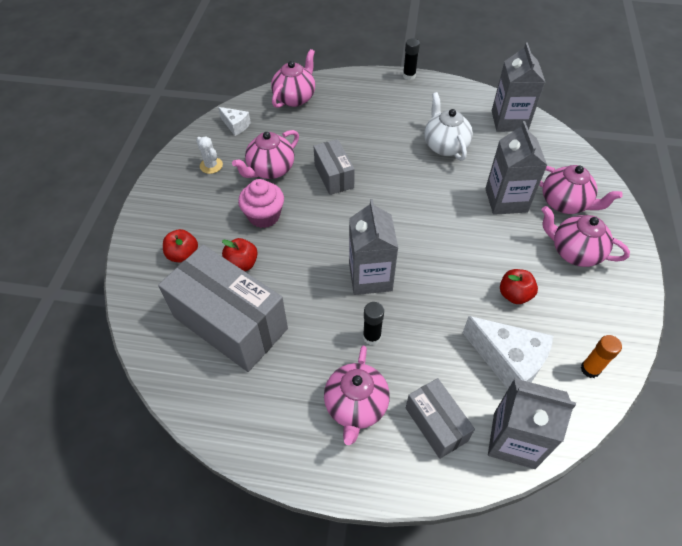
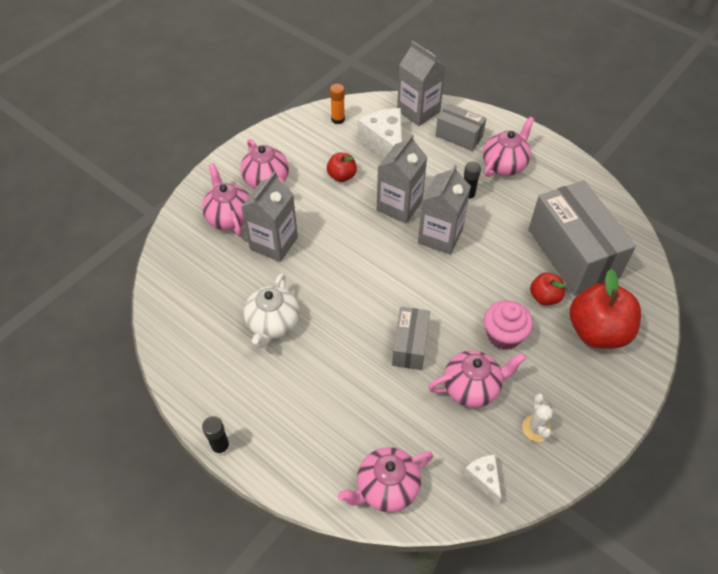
camera: 150 degrees left, 0 degrees up
(183, 255) = (597, 331): red apple -> red apple, size x1.93
(436, 424) = (459, 136): grey box -> grey box turned 60 degrees counterclockwise
(509, 121) = (181, 320): grey carton -> grey carton (399, 206)

